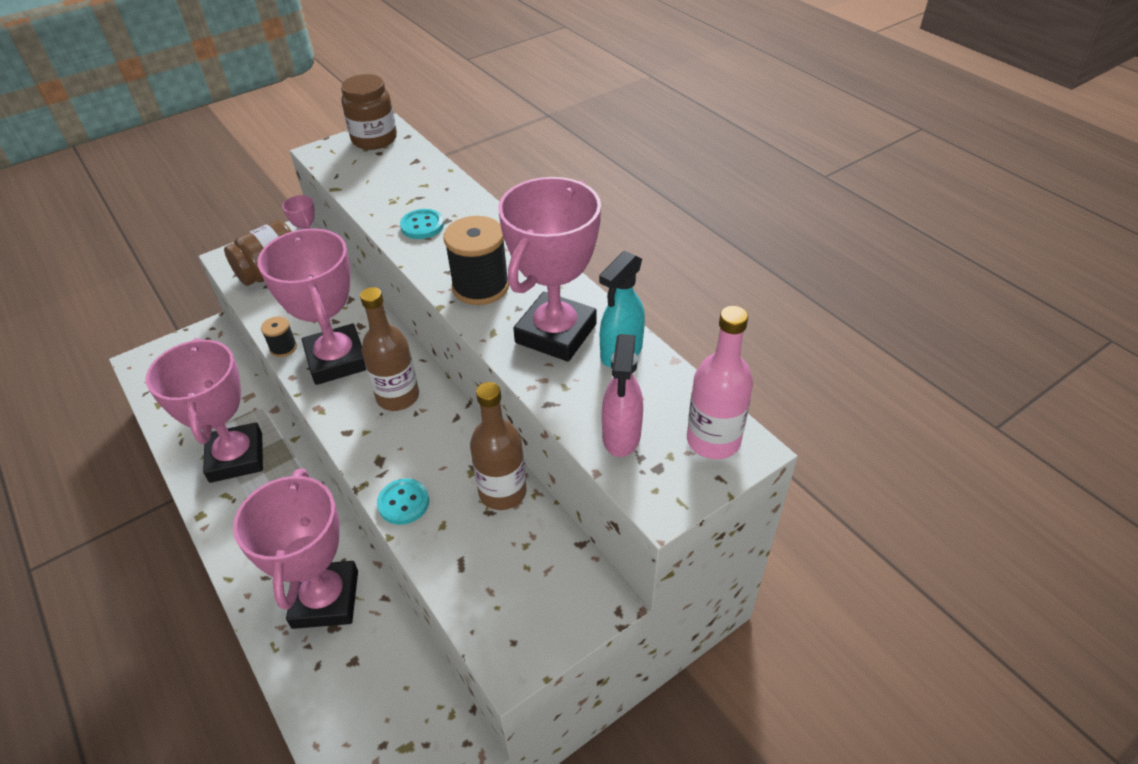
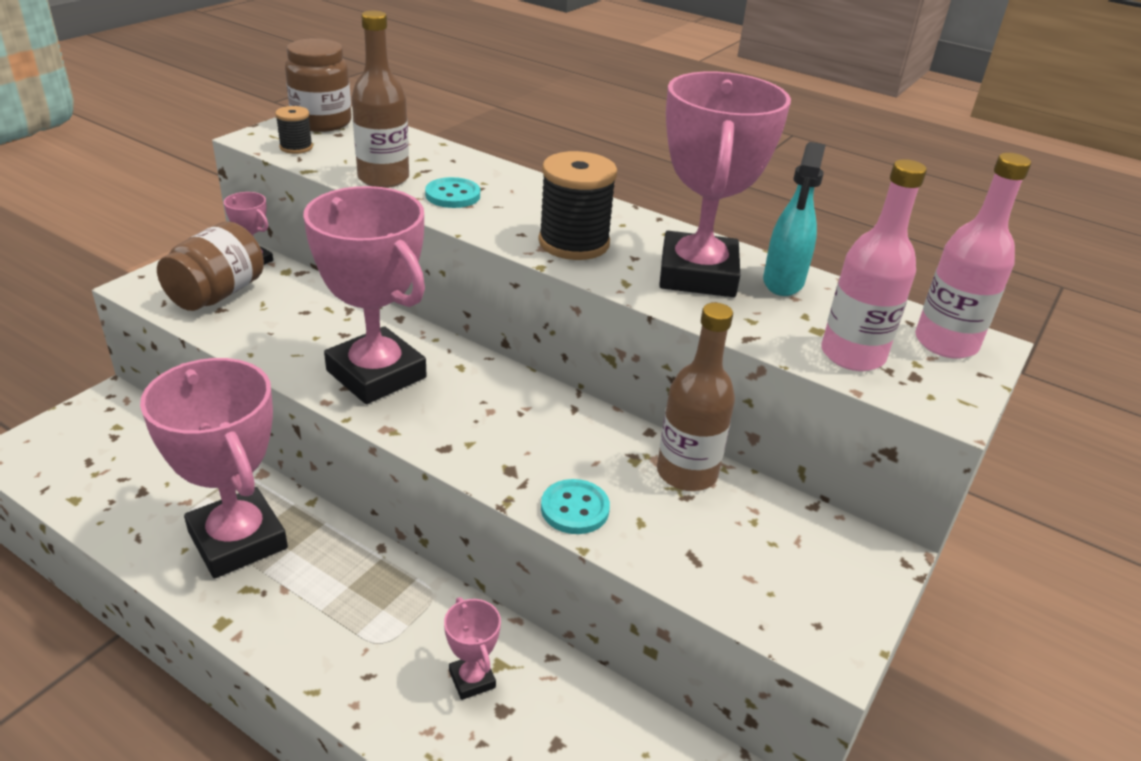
camera: 25 degrees left, 10 degrees down
(283, 348) = (291, 372): black spool -> black spool (296, 147)
(325, 599) = (472, 679): pink trophy -> pink trophy, size x0.43
(398, 397) = (485, 399): brown bottle -> brown bottle (383, 178)
(621, 437) = (852, 355): pink spray bottle -> pink bottle

